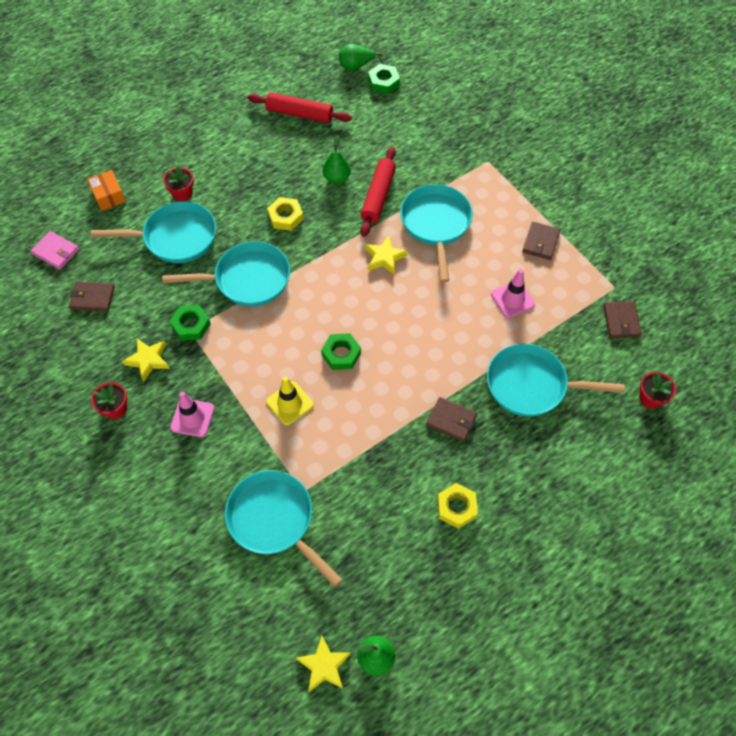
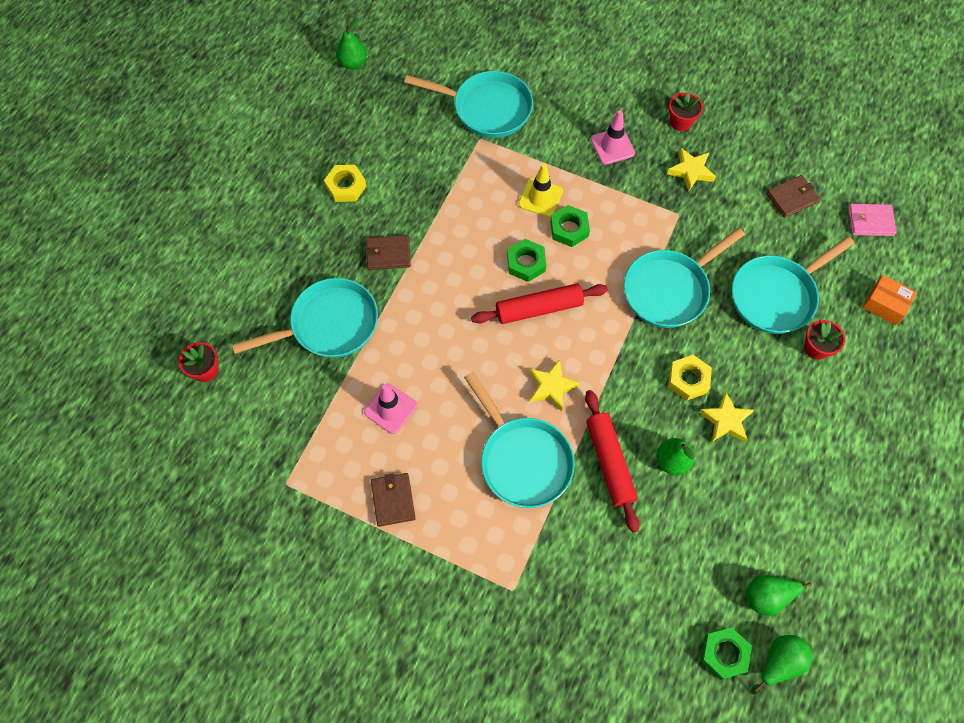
camera: 150 degrees right, 5 degrees up
(191, 325) = (682, 219): green nut -> green nut (569, 229)
(299, 114) = (785, 534): red rolling pin -> red rolling pin (539, 308)
(324, 666) = (387, 42): yellow star -> yellow star (726, 420)
(336, 93) = (768, 596): none -> green pear
(621, 321) = (263, 443): brown wallet -> none

